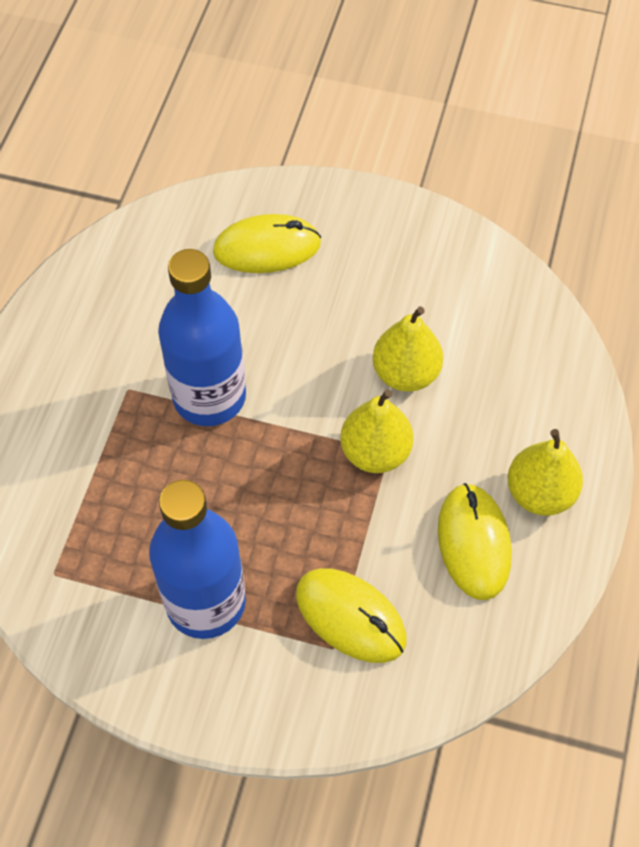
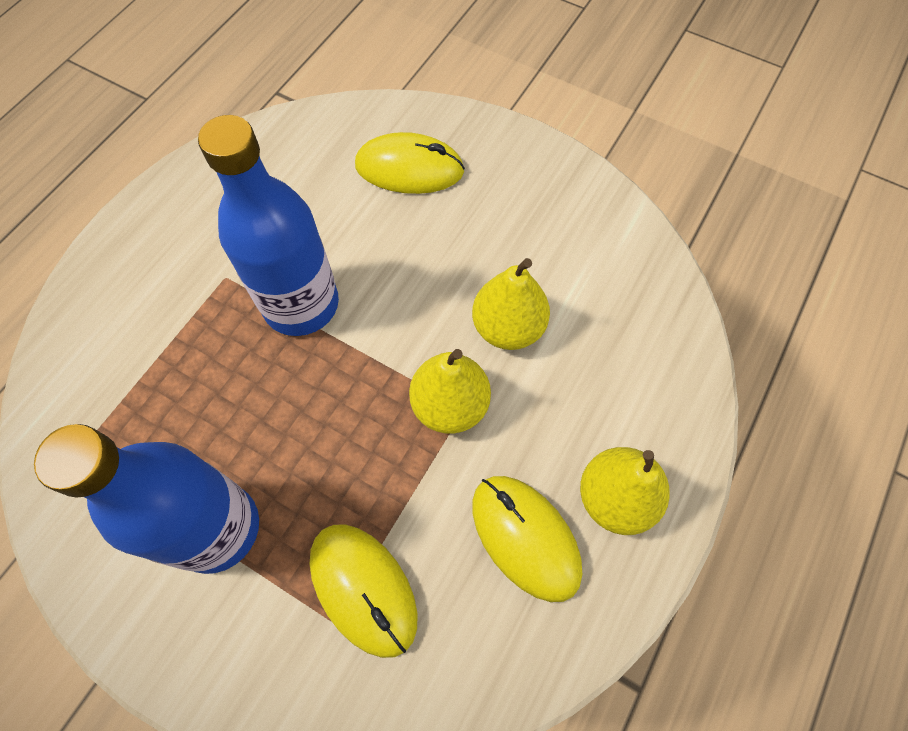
camera: 15 degrees right, 5 degrees up
(473, 543) = (525, 537): yellow mouse -> yellow mouse turned 45 degrees counterclockwise

